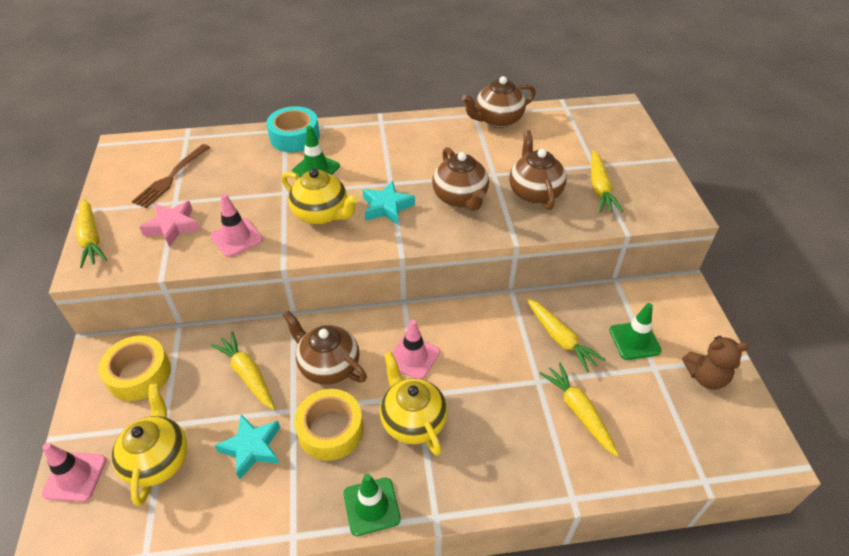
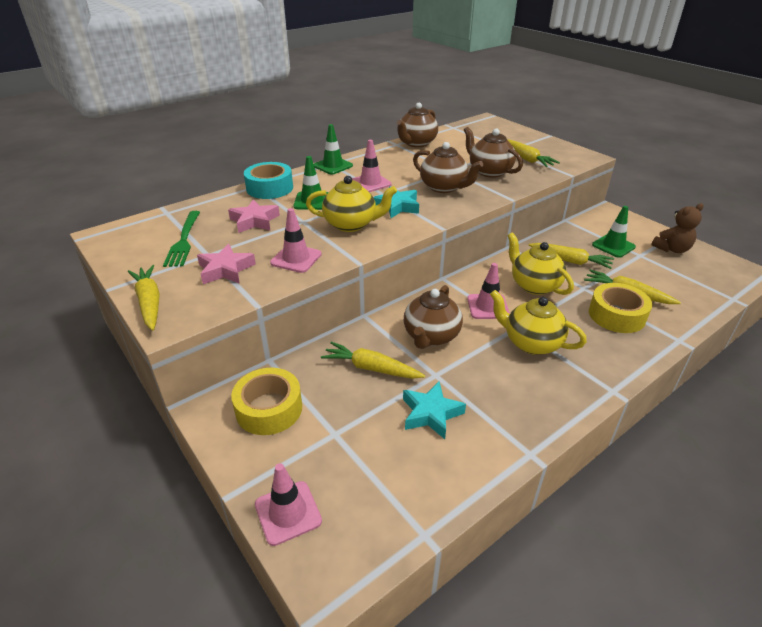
camera: 30 degrees left, 10 degrees down
(91, 239) = (149, 302): yellow carrot -> yellow carrot turned 150 degrees counterclockwise
(158, 459) = (357, 460): yellow teapot -> yellow teapot (534, 285)
(171, 177) = (184, 240): brown fork -> green fork
(245, 176) = (254, 221): none -> pink star
(328, 366) = (431, 336): brown teapot -> brown teapot turned 75 degrees counterclockwise
(330, 430) = (479, 374): yellow tape -> yellow tape (616, 315)
(371, 506) = (564, 406): green traffic cone -> green traffic cone (333, 166)
(393, 164) = (370, 183): none -> pink traffic cone

